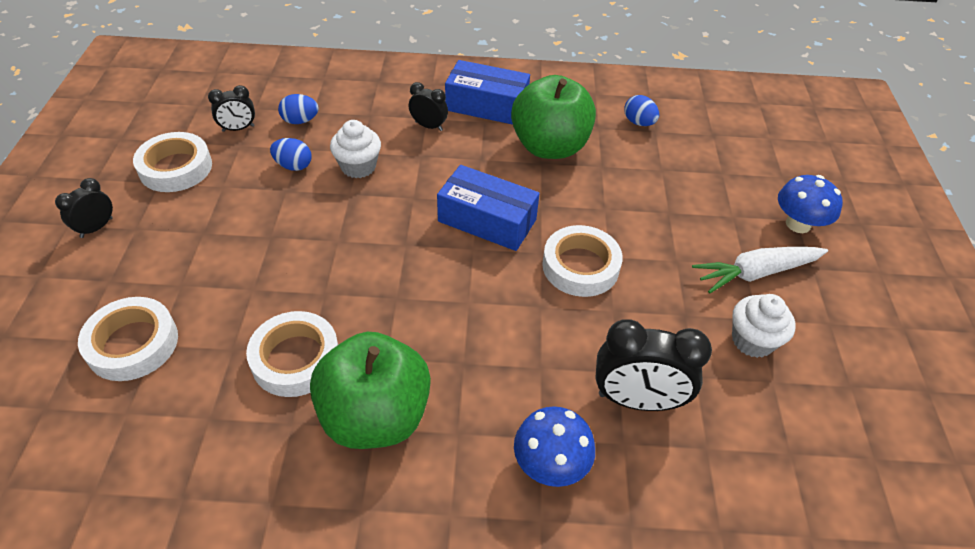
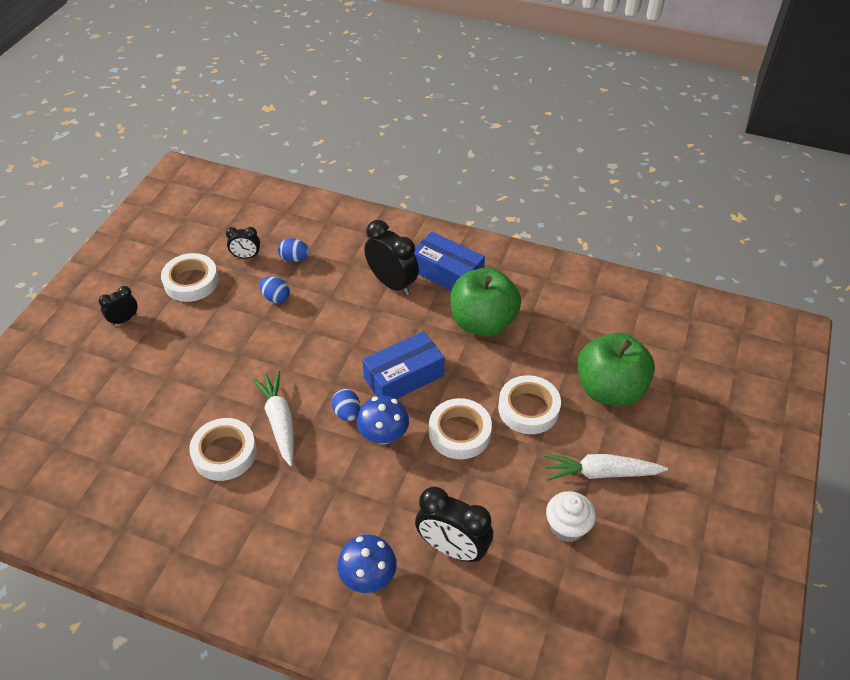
camera: 20 degrees right, 0 degrees up
(133, 344) = (123, 414): white tape -> white tape (528, 408)
(355, 304) = (279, 421): none -> white carrot
(358, 167) = (323, 309): white cupcake -> none
(375, 416) = (263, 509): green apple -> green apple (609, 389)
(429, 126) = (392, 283): black clock -> black clock, size x1.82
(487, 220) = (404, 377): blue box -> blue box turned 75 degrees counterclockwise
(639, 123) = (570, 315): blue egg -> blue egg (347, 413)
(798, 224) = (661, 439): blue mushroom -> blue mushroom (383, 435)

